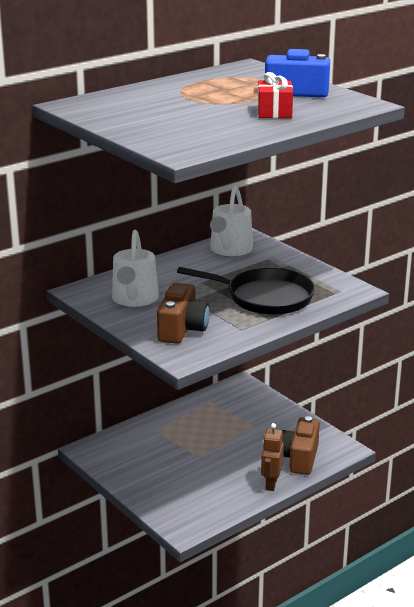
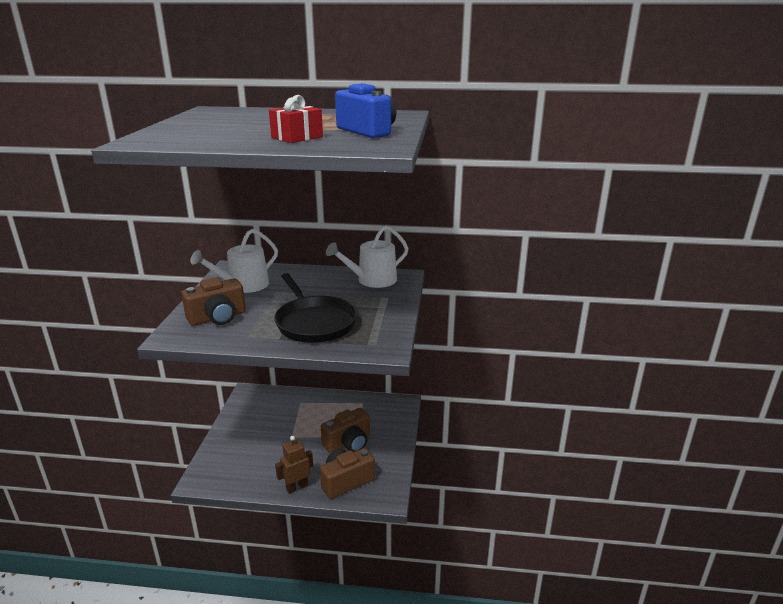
camera: 45 degrees right, 0 degrees up
(253, 434) = (348, 443): none -> brown camera

